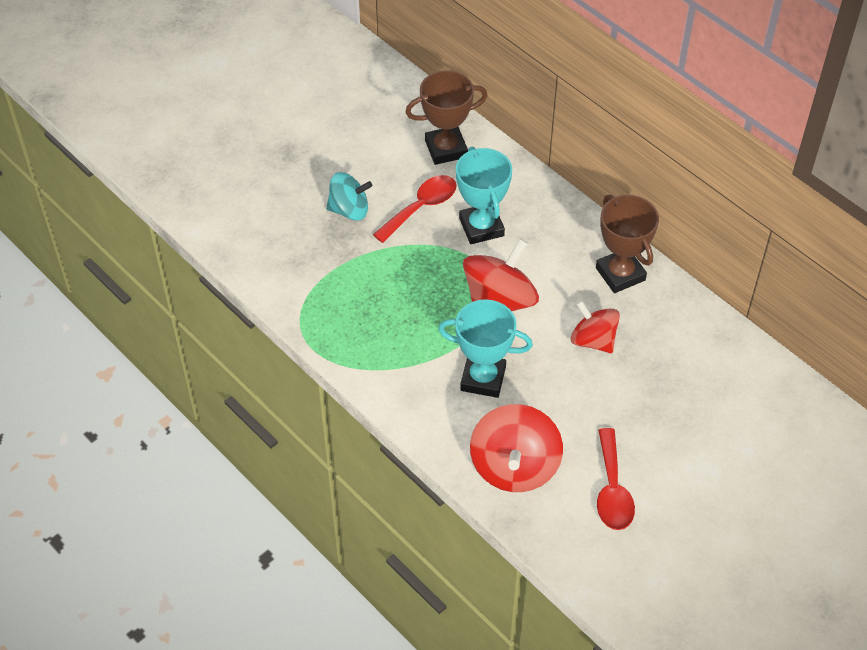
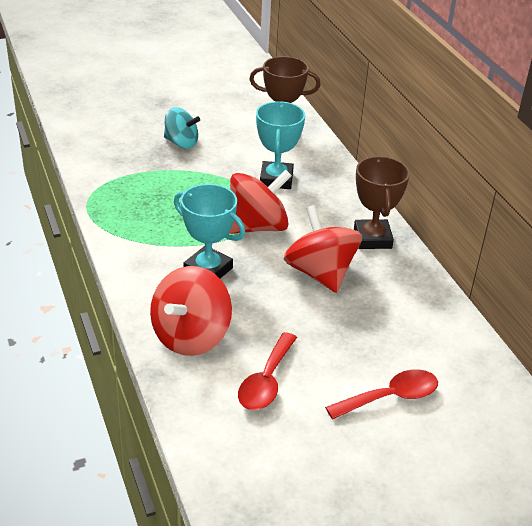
camera: 20 degrees right, 15 degrees down
(421, 207) = (237, 156): red spoon -> red spoon (390, 397)
(593, 340) = (320, 273): red spinning top -> red spinning top, size x1.54

